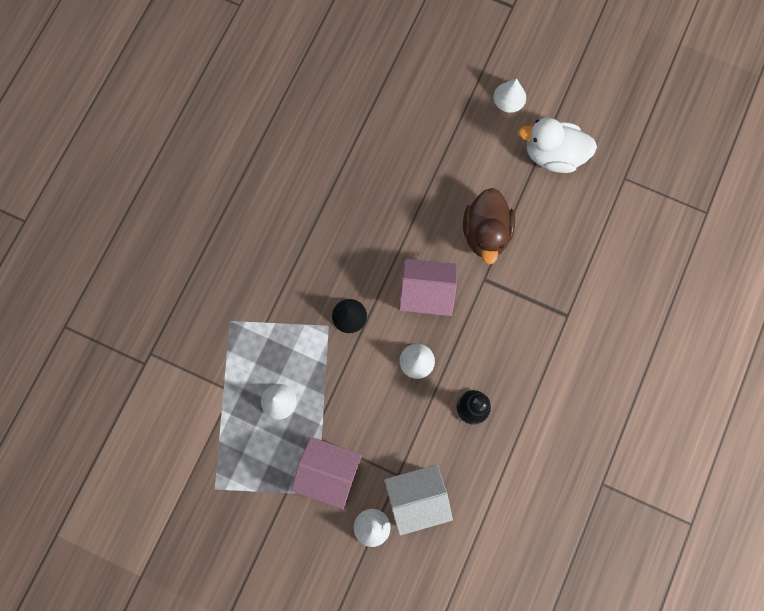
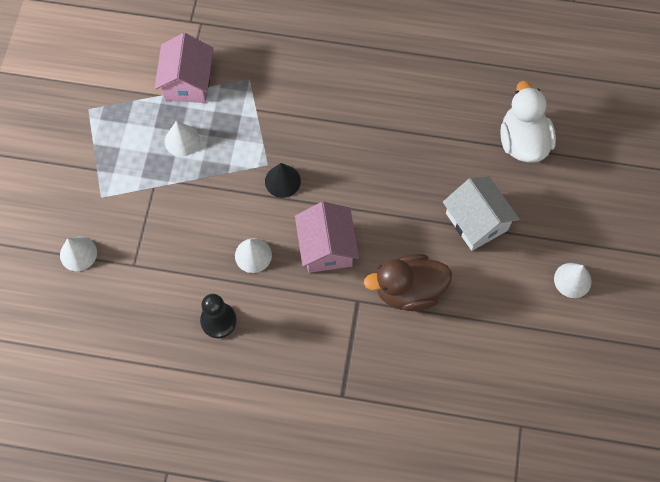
camera: 75 degrees right, 10 degrees down
(329, 472) = (124, 201): pink house -> pink house (187, 82)
(417, 498) = (115, 288): white house -> white house (476, 221)
(553, 155) = (521, 340): white duck -> white duck (522, 142)

